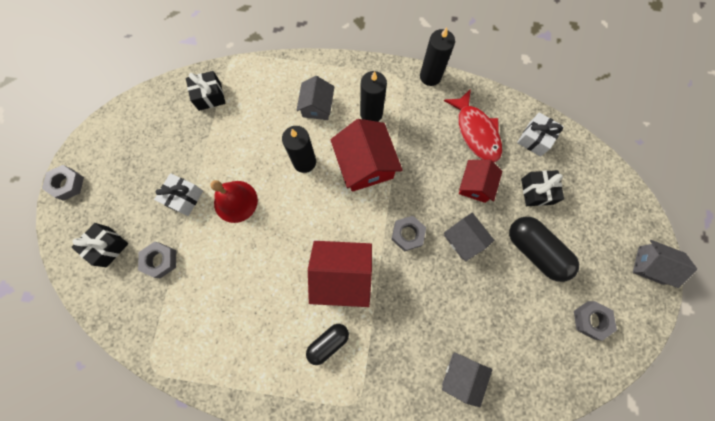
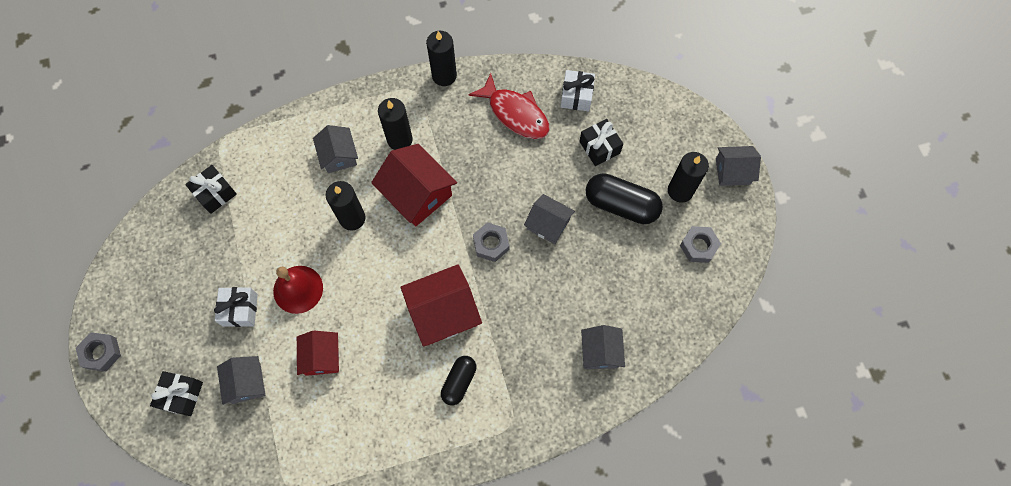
camera: 25 degrees left, 5 degrees down
(160, 260) = (246, 383): grey nut -> grey house
(475, 185) = (537, 167): red house -> red house (322, 357)
(594, 261) = (680, 190): none -> black candle

